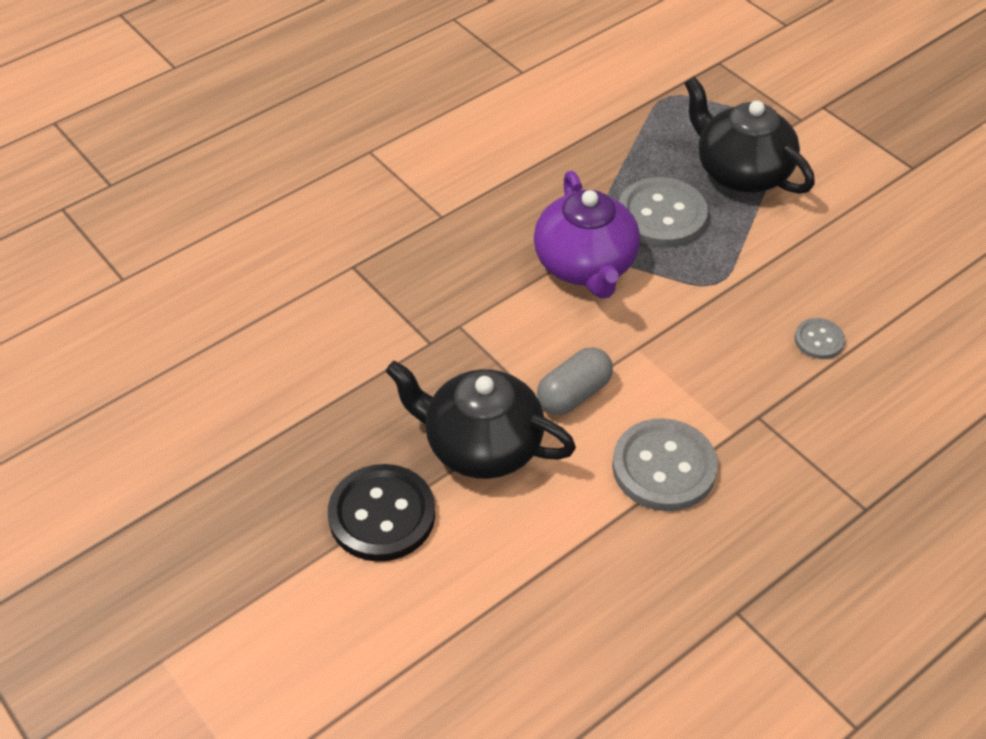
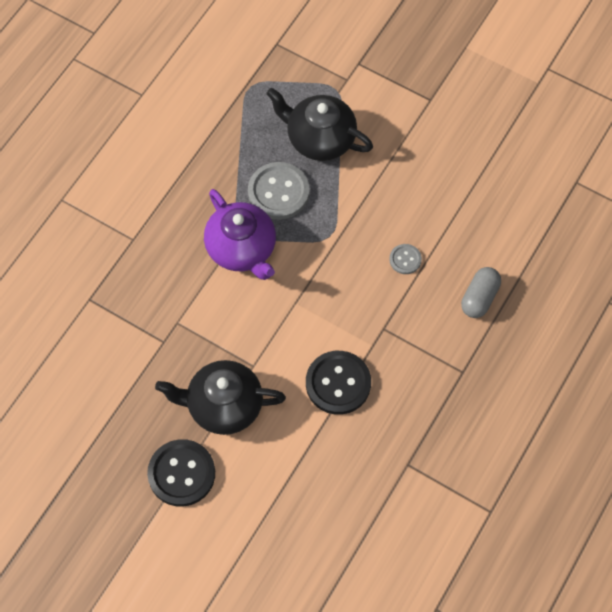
camera: 20 degrees left, 15 degrees up
(574, 394) = (267, 350): grey capsule -> grey capsule (479, 298)
(664, 467) = (338, 383): grey button -> black button

